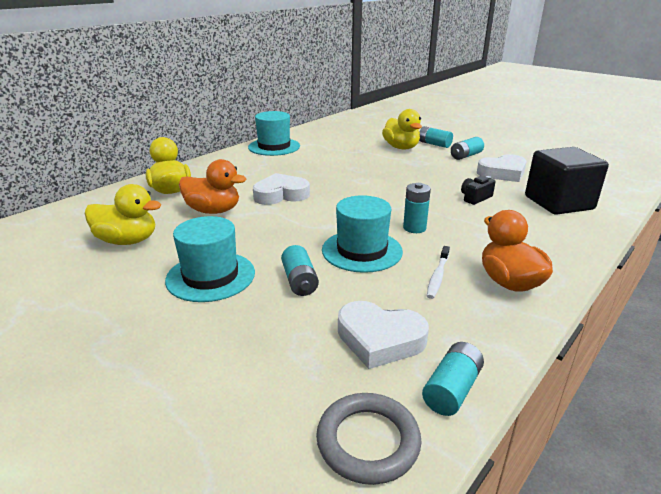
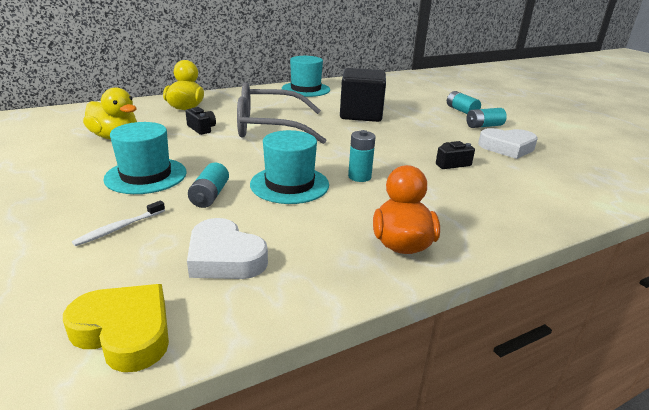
camera: 20 degrees right, 0 degrees up
(213, 211) = (202, 128): orange duck -> black camera
(281, 195) = (269, 127): white heart -> grey glasses
(368, 441) = (125, 332): grey ring -> yellow heart
(401, 147) = (424, 108): yellow duck -> none
(437, 276) = (335, 221): white toothbrush -> white toothbrush (119, 228)
(452, 389) = (241, 316): turquoise battery -> none
(558, 203) = (540, 186): black cube -> black cube (361, 114)

